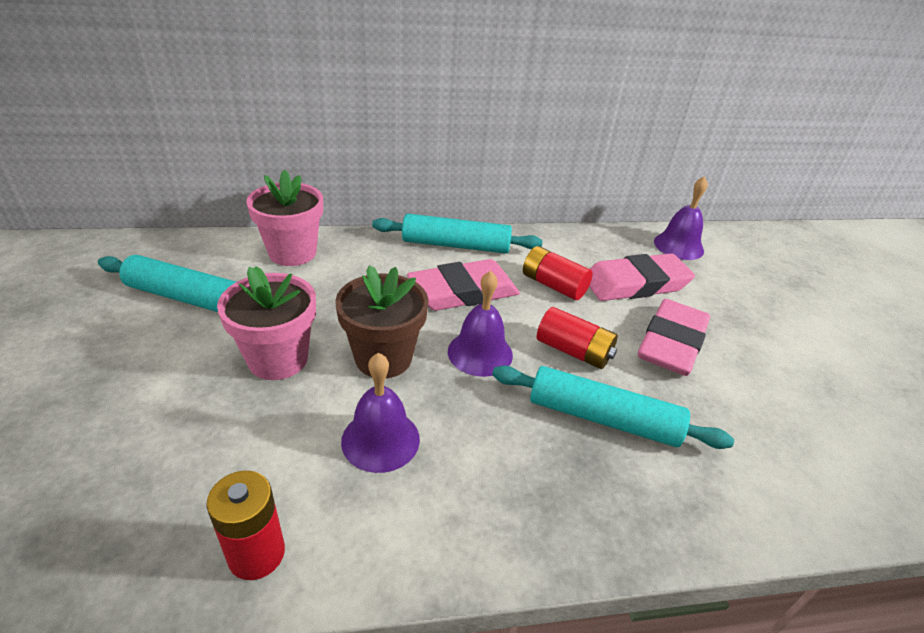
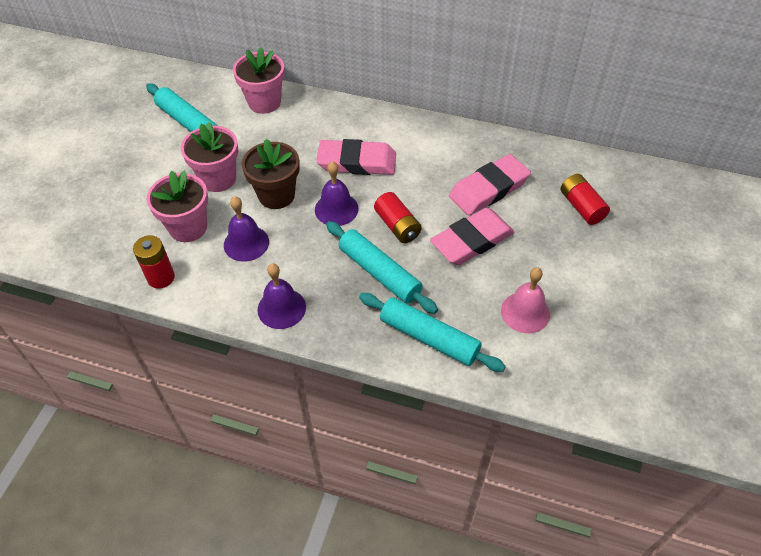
camera: 30 degrees right, 15 degrees up
(265, 446) = (188, 227): none -> pink flower pot
(456, 245) = (378, 122): turquoise rolling pin -> turquoise rolling pin (429, 338)
(553, 285) = (424, 174): red battery -> red battery (581, 207)
(635, 284) = (489, 189): pink eraser -> pink eraser turned 45 degrees counterclockwise
(678, 246) = (558, 165): purple bell -> purple bell (281, 308)
(809, 408) = (525, 312): none -> pink bell

